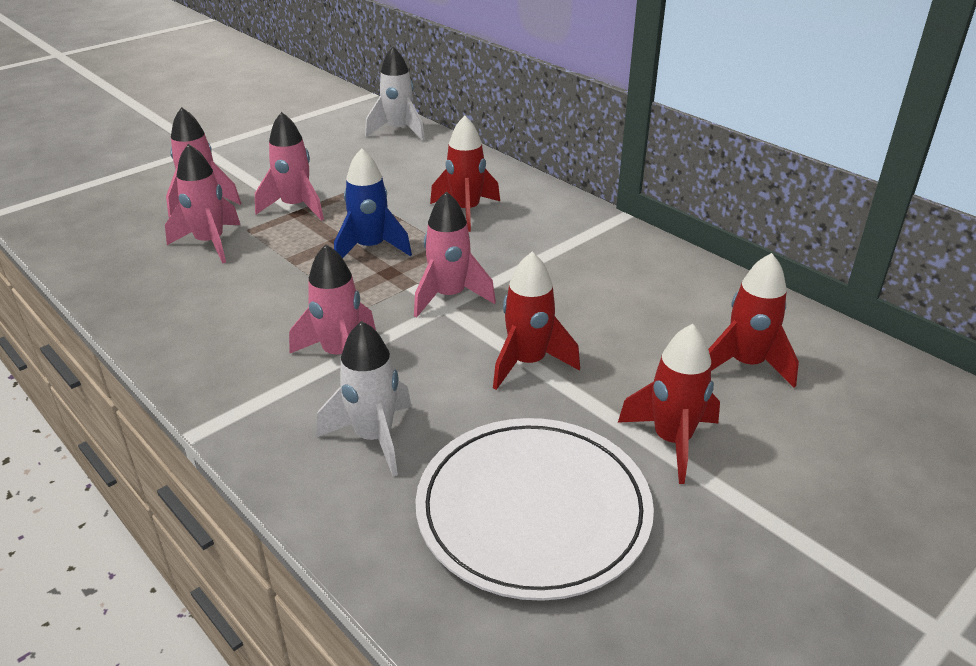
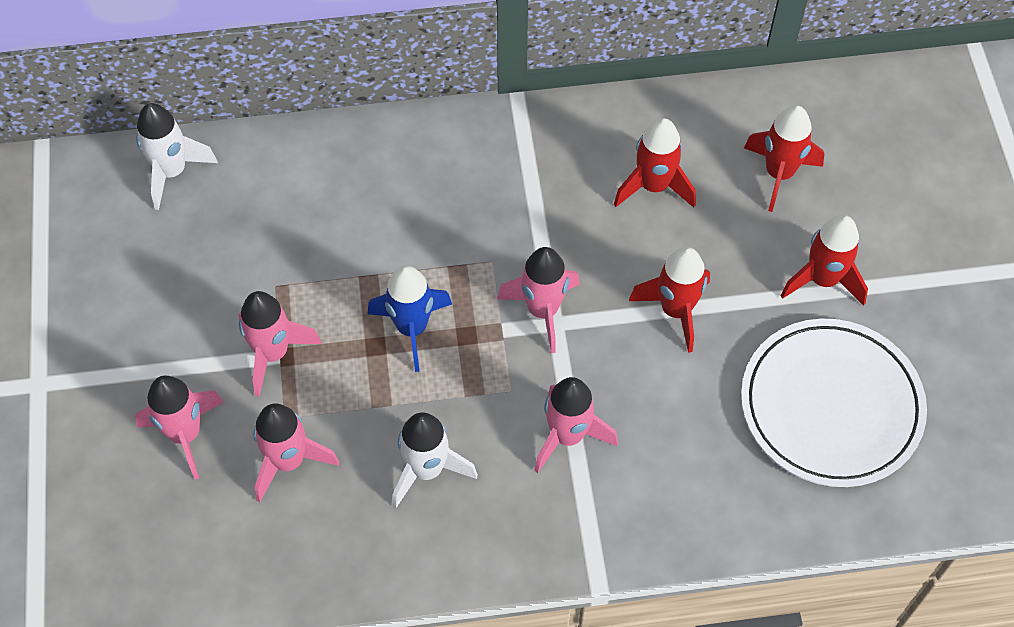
camera: 55 degrees left, 25 degrees up
(374, 438) = (691, 463): white rocket -> white rocket (427, 469)
(466, 211) = (406, 213): red rocket -> red rocket (653, 186)

